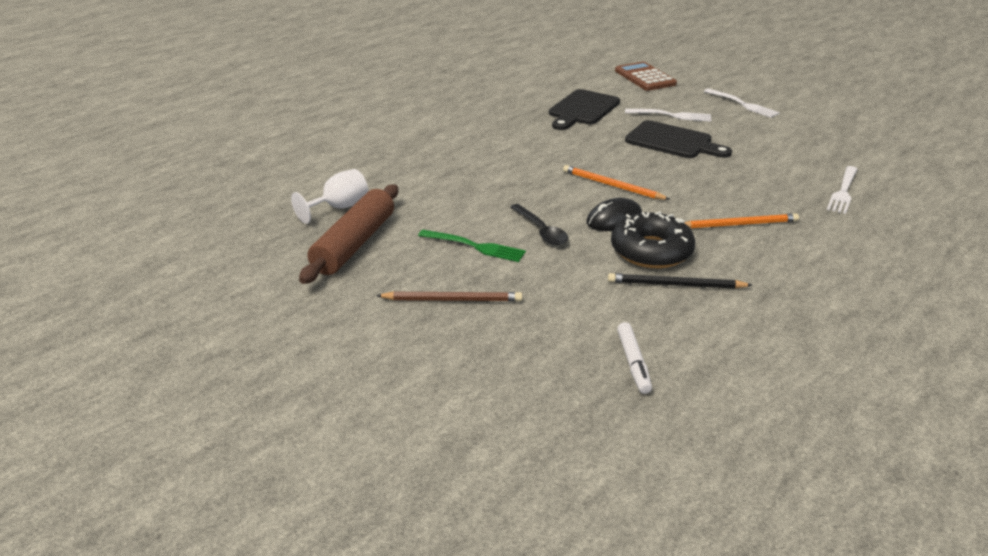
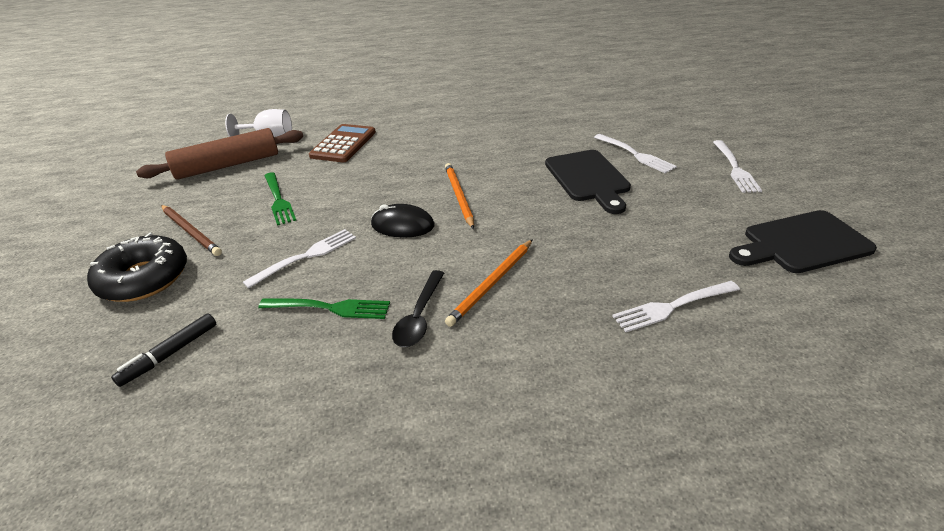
camera: 45 degrees right, 5 degrees up
(541, 231) = (338, 209): black spoon -> black spoon (419, 316)
(582, 109) = (564, 123): black cutting board -> black cutting board (801, 243)
(590, 268) = (306, 256): none -> white fork
(633, 363) = (170, 354): white marker -> black marker
(645, 77) = (678, 112): brown calculator -> brown calculator (343, 144)
(651, 251) = (373, 267): black donut -> black donut (144, 278)
(675, 285) = (329, 308): black pencil -> green fork
(739, 224) = (492, 283): orange pencil -> orange pencil turned 90 degrees clockwise

